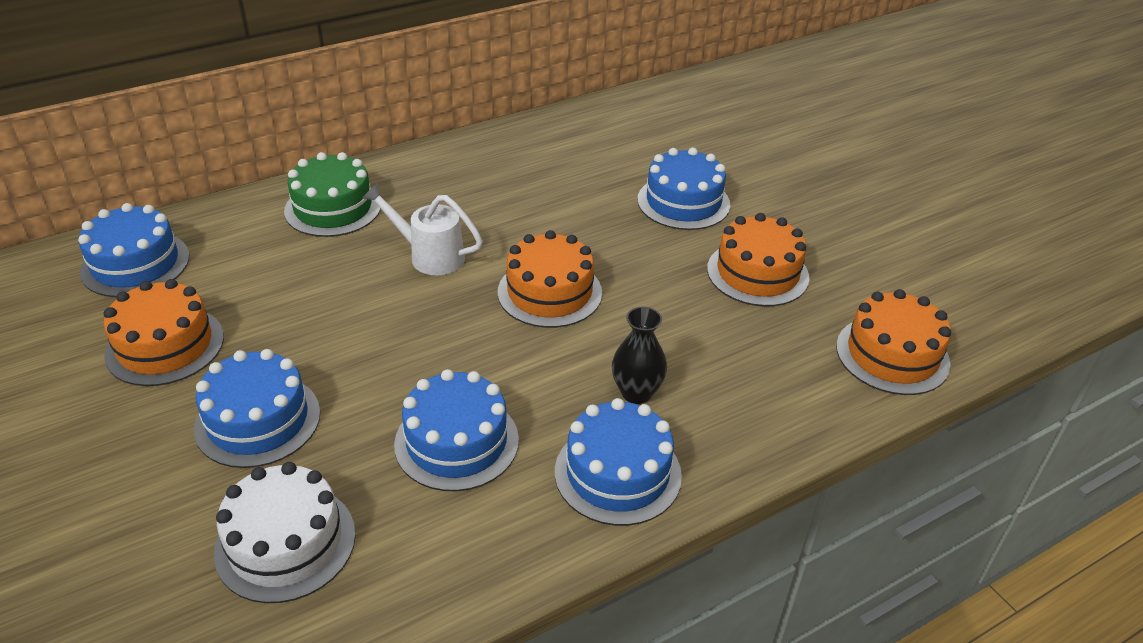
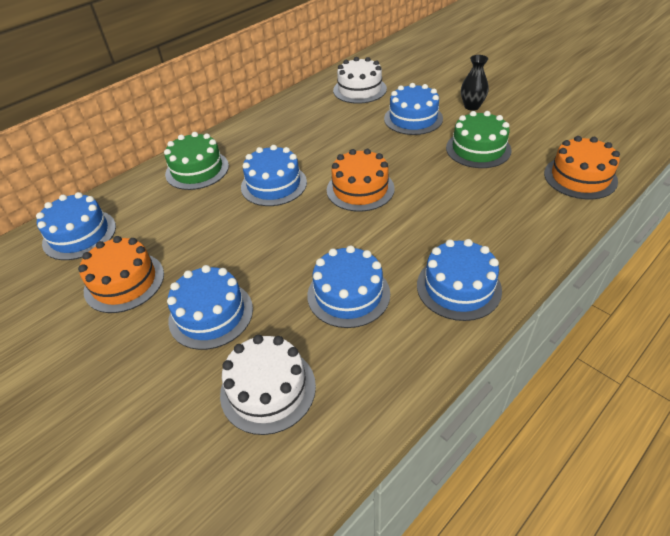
camera: 10 degrees left, 5 degrees up
(429, 256) = (274, 184): white watering can -> blue cake
(626, 138) = (359, 89): none -> white cake
(636, 393) = (444, 236): black vase -> black vase (472, 106)
(757, 273) = (478, 149): orange cake -> green cake

